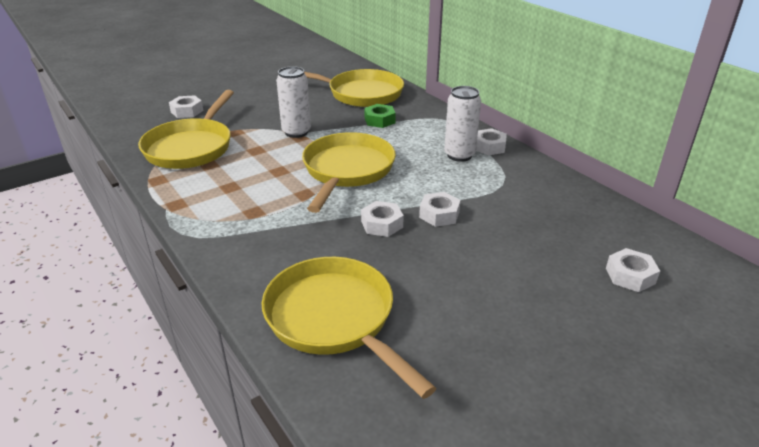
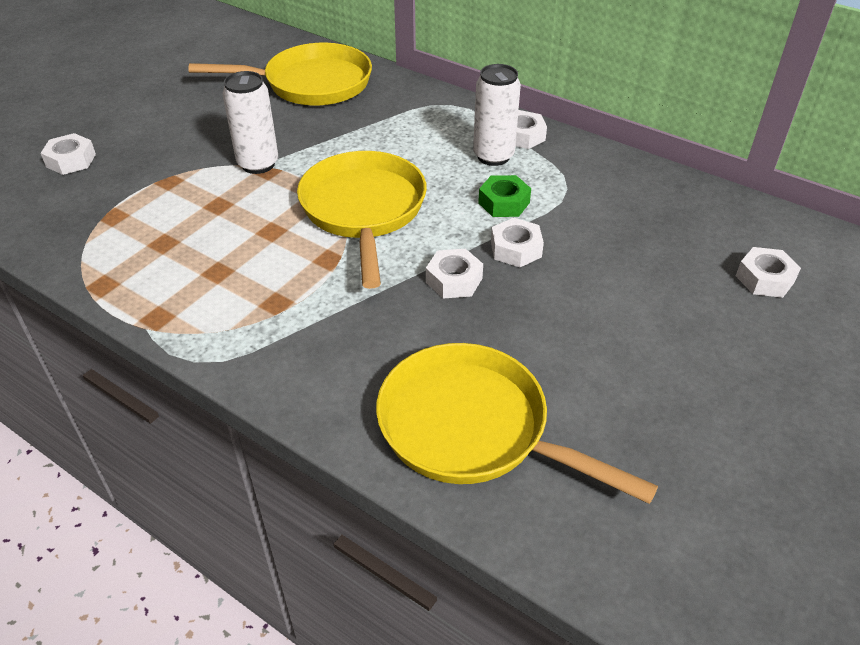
camera: 20 degrees left, 10 degrees up
(191, 147) = (118, 220): yellow pan -> none
(379, 120) = (362, 122): green nut -> green nut (504, 203)

